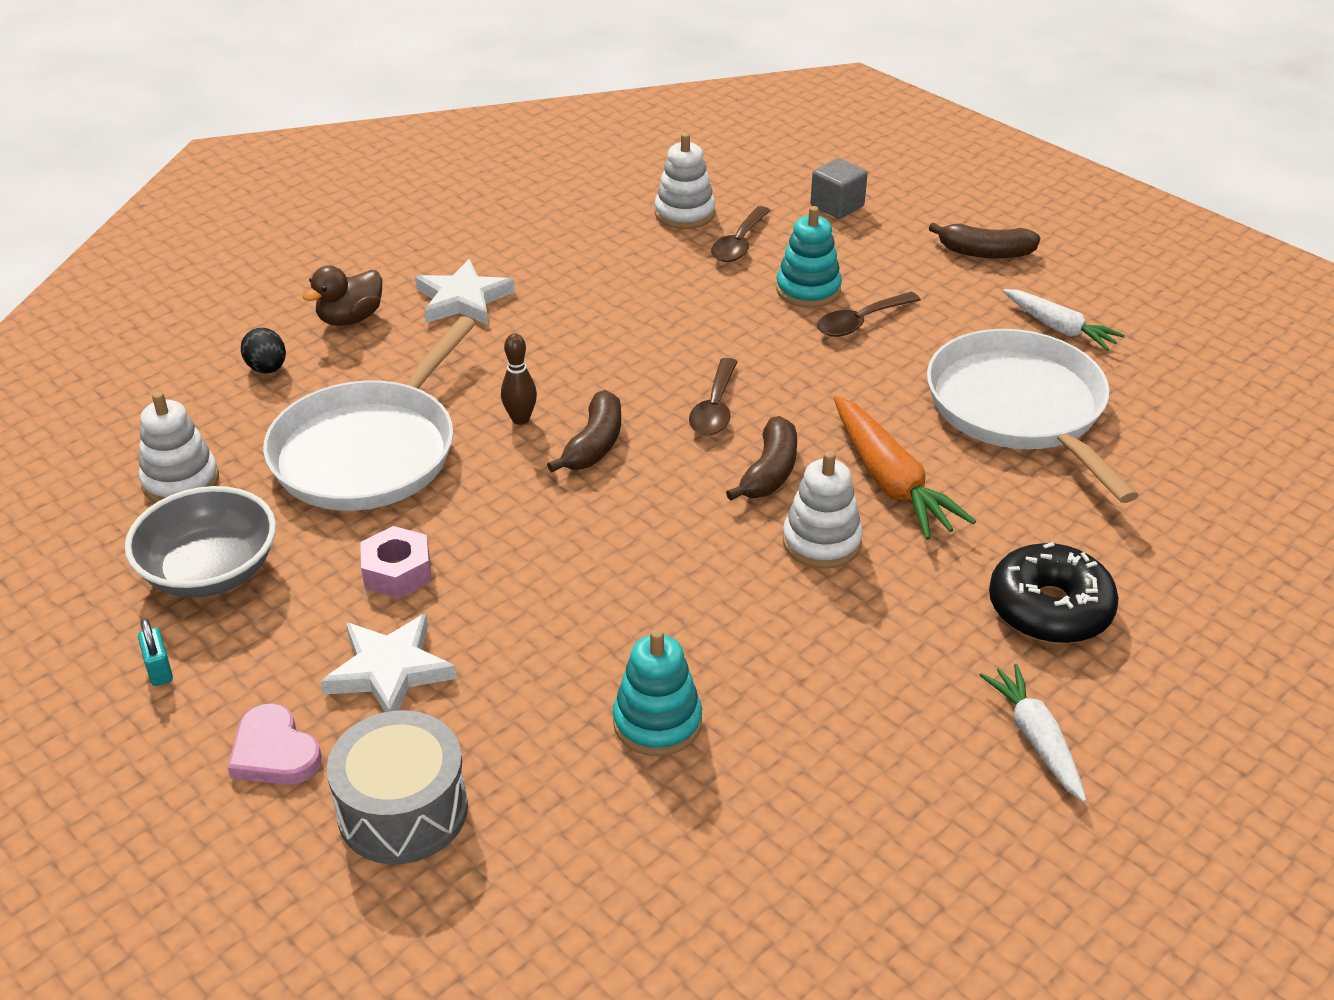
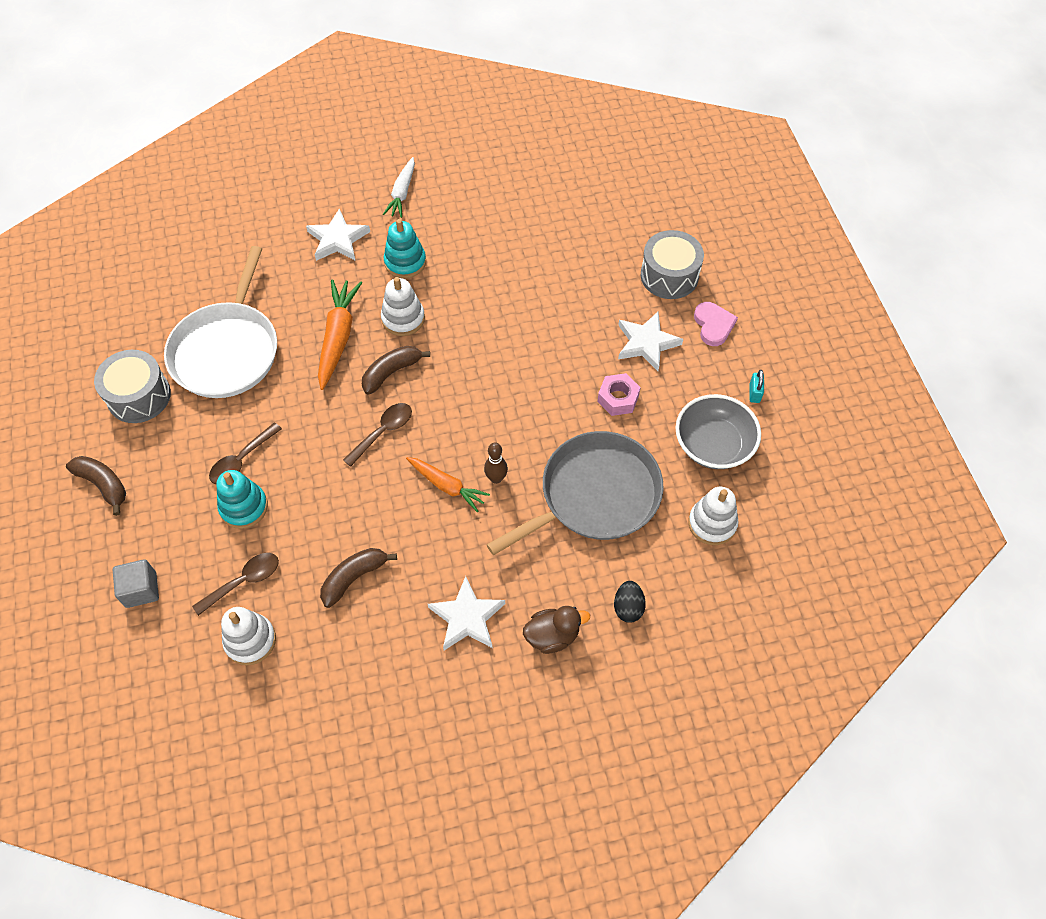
camera: 150 degrees left, 20 degrees up
(369, 451) = (594, 495): white pan -> grey pan
(580, 389) = (447, 486): none -> orange carrot
(594, 445) = (468, 437): brown banana -> brown banana (354, 578)
(657, 722) = (544, 266): turquoise stacking toy -> turquoise stacking toy (405, 262)
(860, 322) = (241, 460): brown spoon -> brown spoon turned 135 degrees clockwise
(1049, 609) = (338, 239): black donut -> white star
(1059, 328) = (139, 396): white carrot -> grey drum

